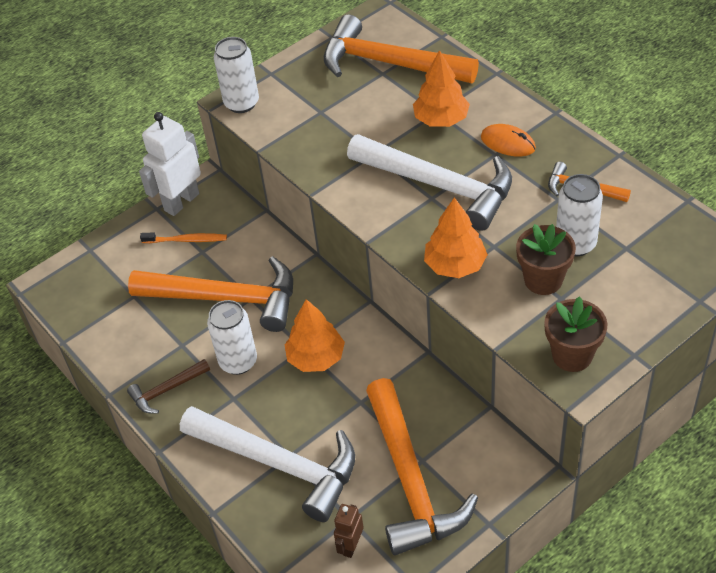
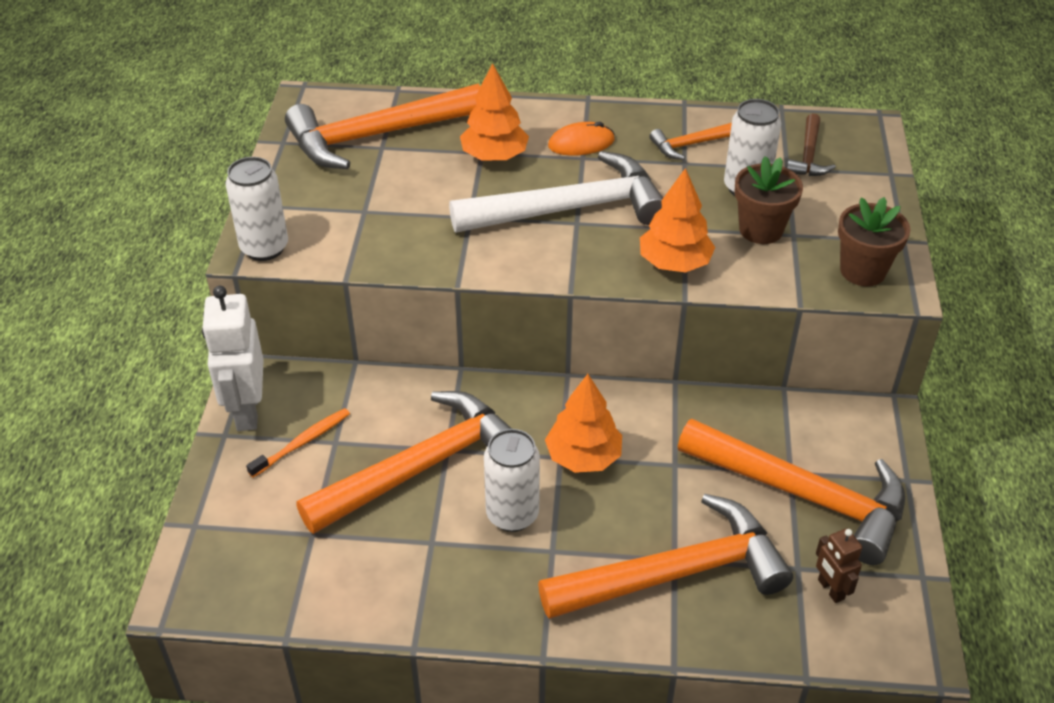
camera: 50 degrees left, 5 degrees down
(166, 390) = (473, 595): brown hammer -> brown hammer (808, 155)
(279, 464) = (675, 573): white hammer -> orange hammer

